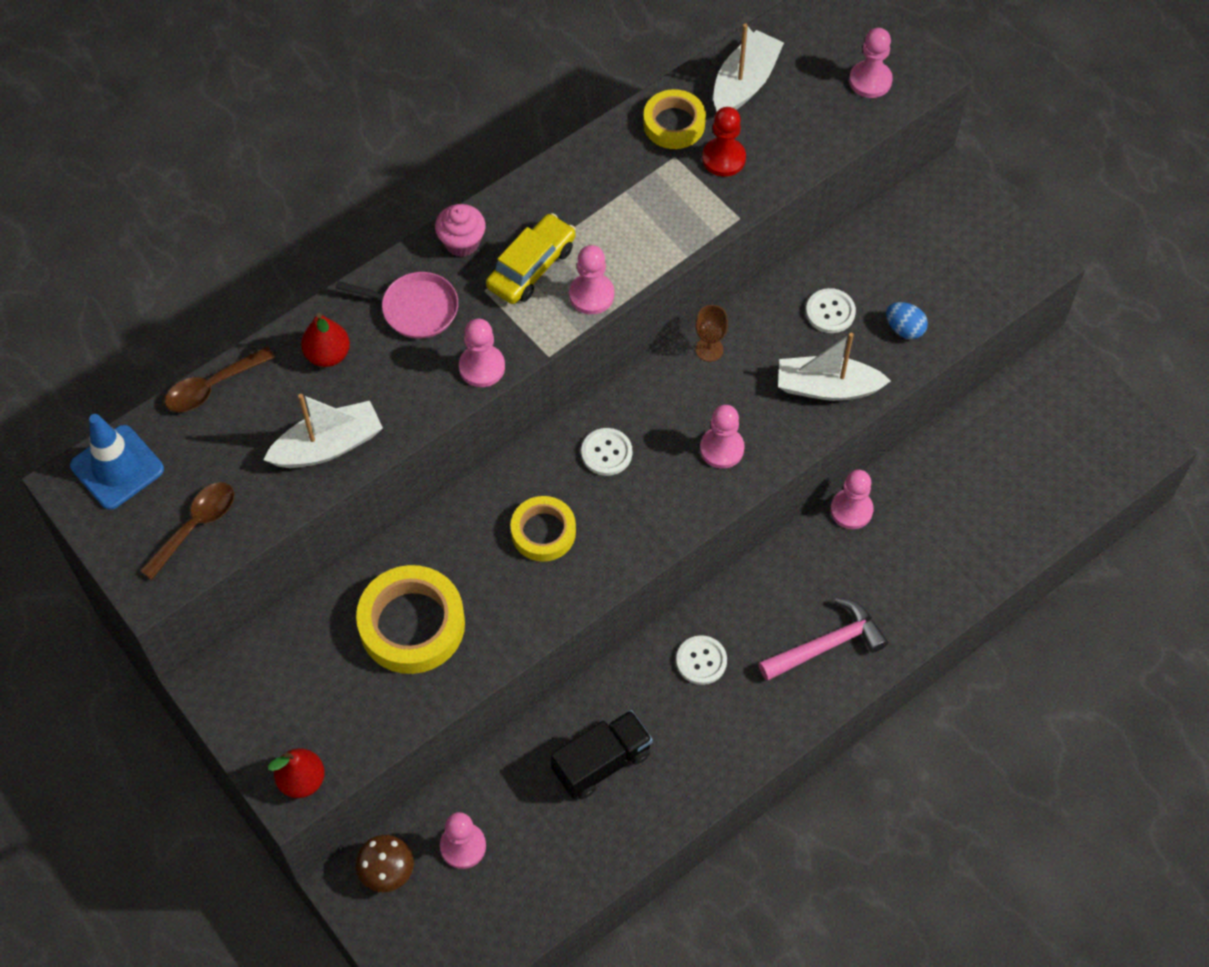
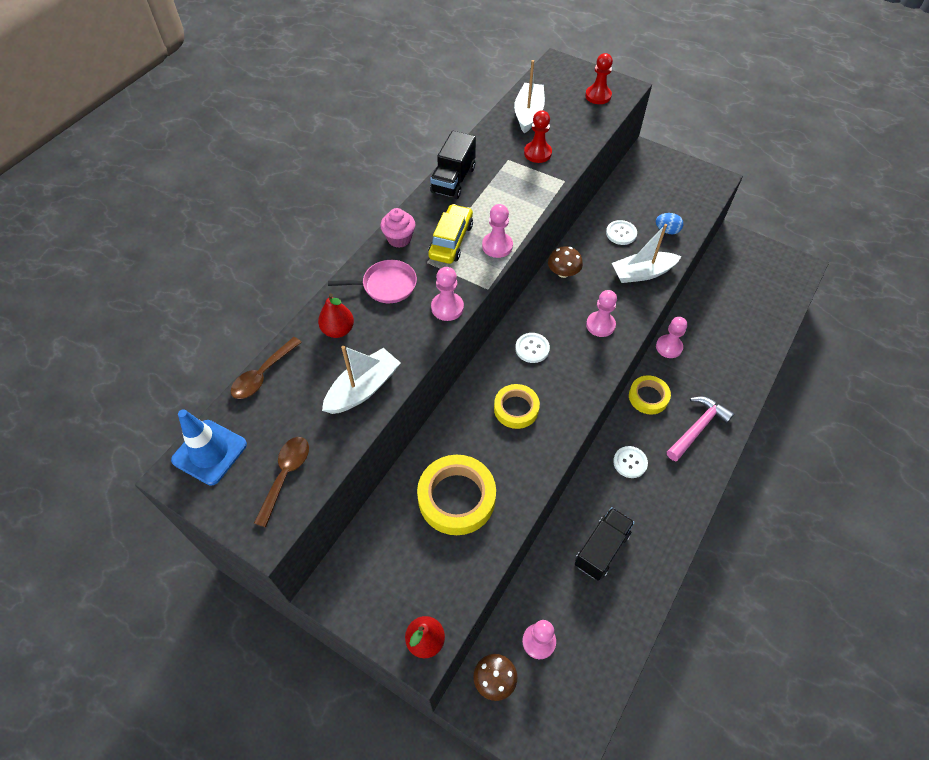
camera: 20 degrees left, 5 degrees down
(578, 168) = (453, 180): none -> black truck
(674, 124) = (498, 143): yellow tape -> yellow tape (648, 397)
(709, 349) = (563, 272): brown goblet -> brown mushroom
(870, 81) = (598, 96): pink pawn -> red pawn

